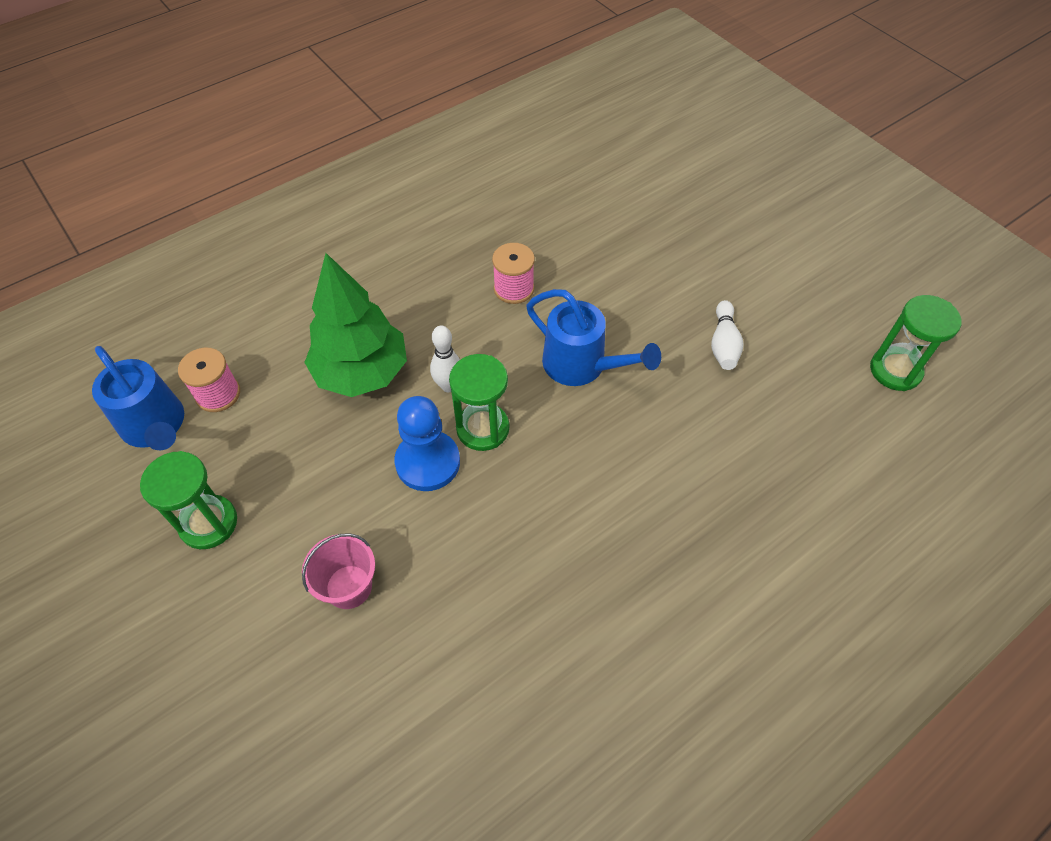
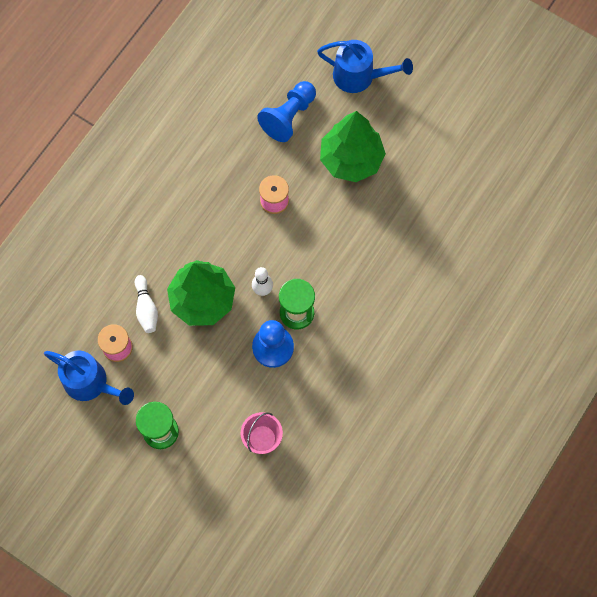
camera: 20 degrees left, 15 degrees up
(572, 209) = (288, 117): none -> blue pawn
(582, 366) = (342, 246): blue watering can -> blue watering can (360, 76)
(634, 273) = (351, 159): none -> green tree
(723, 344) = (426, 198): white bowling pin -> white bowling pin (146, 308)
(895, 370) = (538, 182): green hourglass -> none

